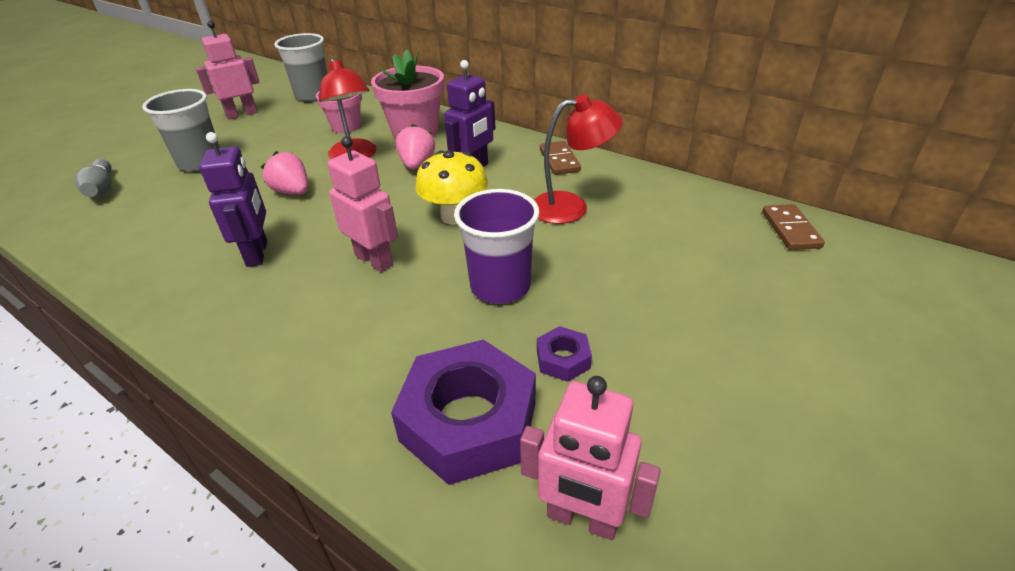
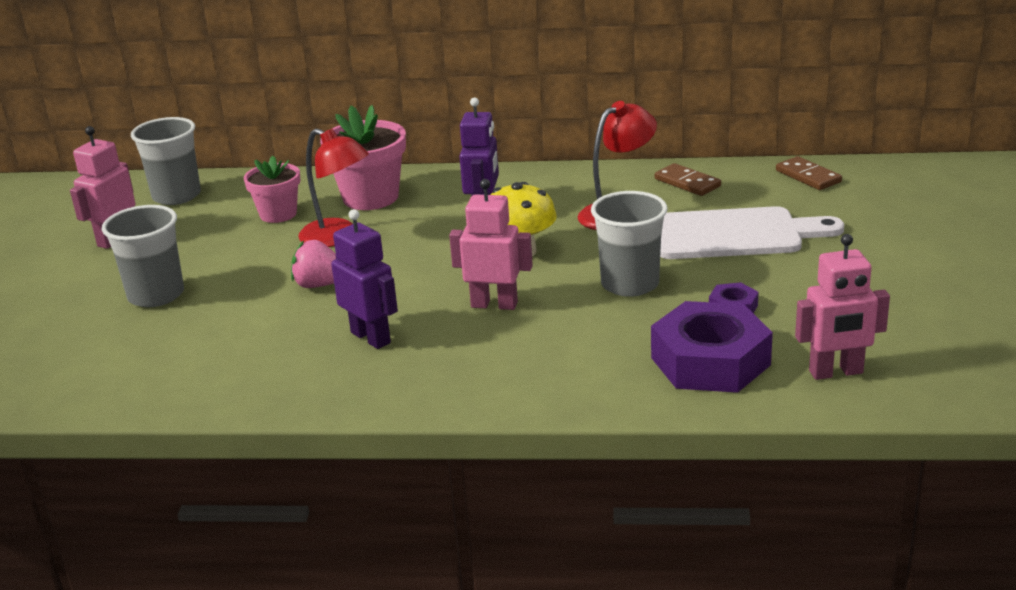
camera: 30 degrees left, 10 degrees down
(102, 189) = (75, 353): grey bowling pin -> none
(417, 164) = (419, 224): pink strawberry -> none
(500, 286) = (630, 284): purple cup -> grey cup
(559, 160) = (558, 180): brown domino -> brown domino (687, 183)
(652, 269) = (734, 235): none -> white cutting board

